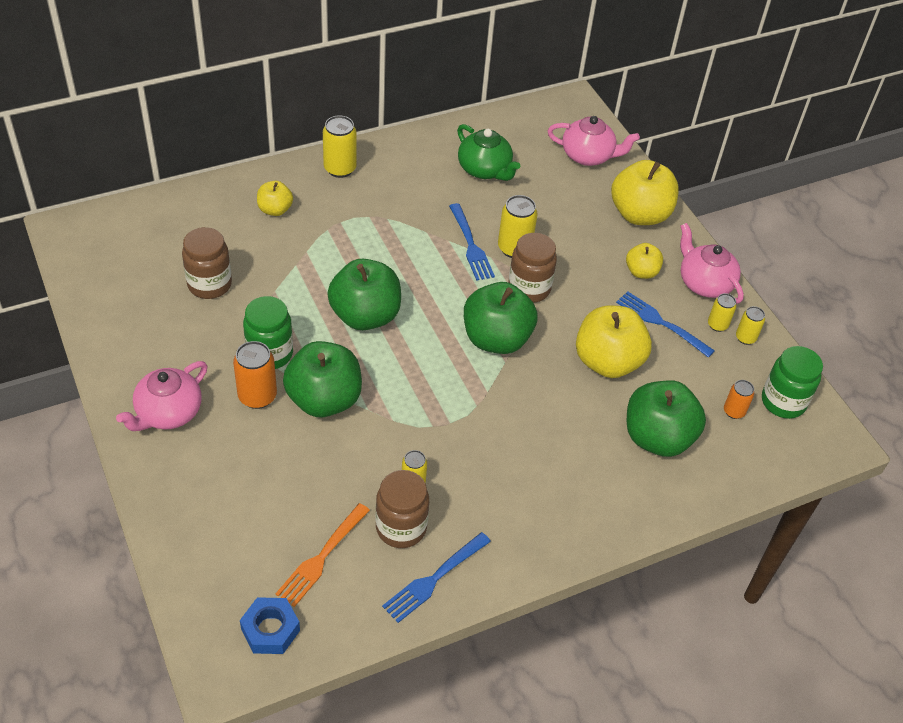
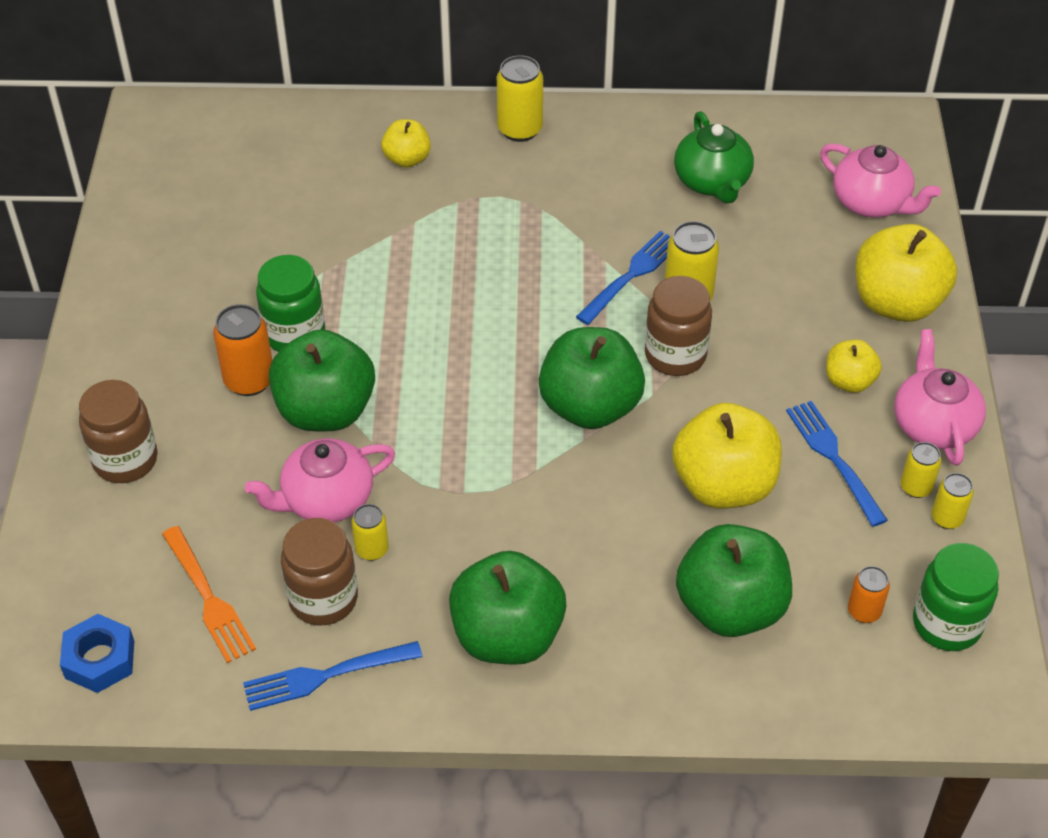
camera: 30 degrees right, 0 degrees up
(168, 413) = (136, 366): pink teapot -> pink teapot (326, 500)
(209, 284) = (274, 228): brown jar -> brown jar (125, 460)
(322, 557) = (208, 598): orange fork -> orange fork turned 90 degrees counterclockwise
(365, 316) = (439, 324): green apple -> green apple (507, 636)
(471, 245) = (631, 275): blue fork -> blue fork turned 150 degrees counterclockwise

